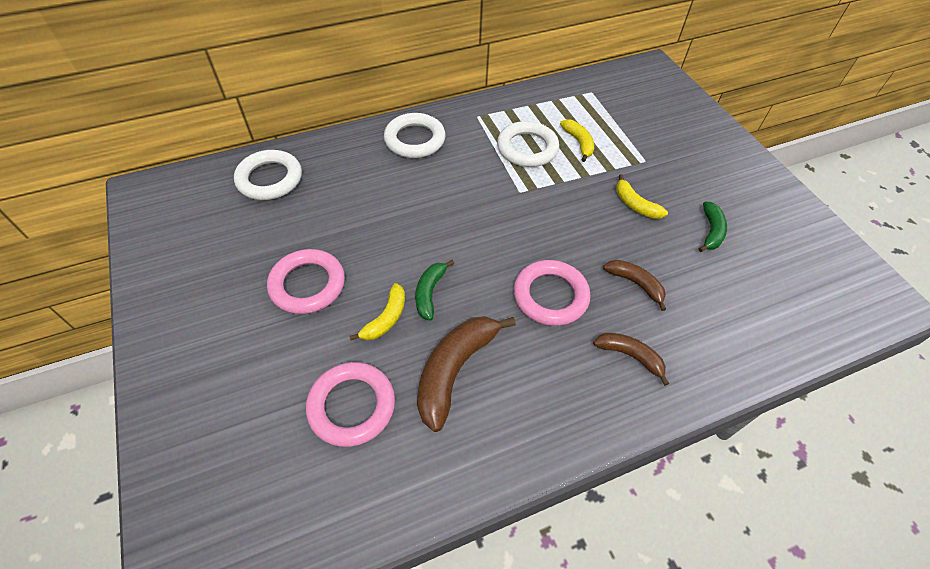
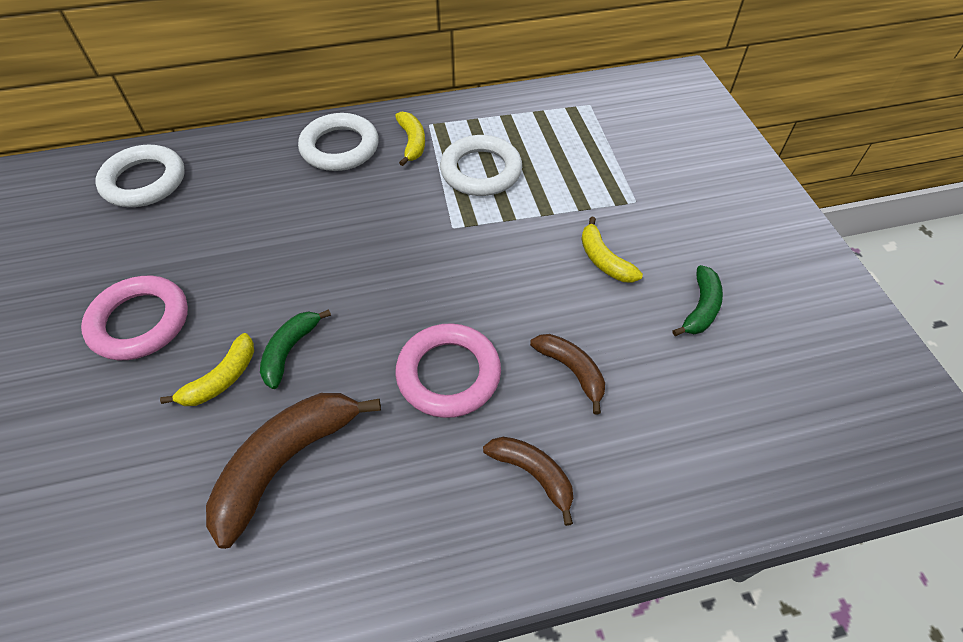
camera: 10 degrees right, 0 degrees up
(352, 406) = (135, 494): pink ring -> none
(578, 143) = (551, 170): yellow banana -> yellow banana (412, 142)

